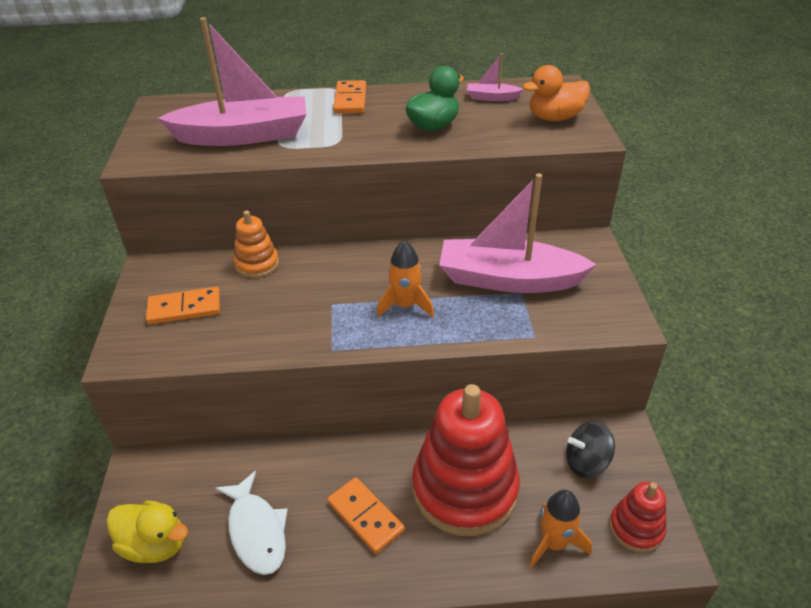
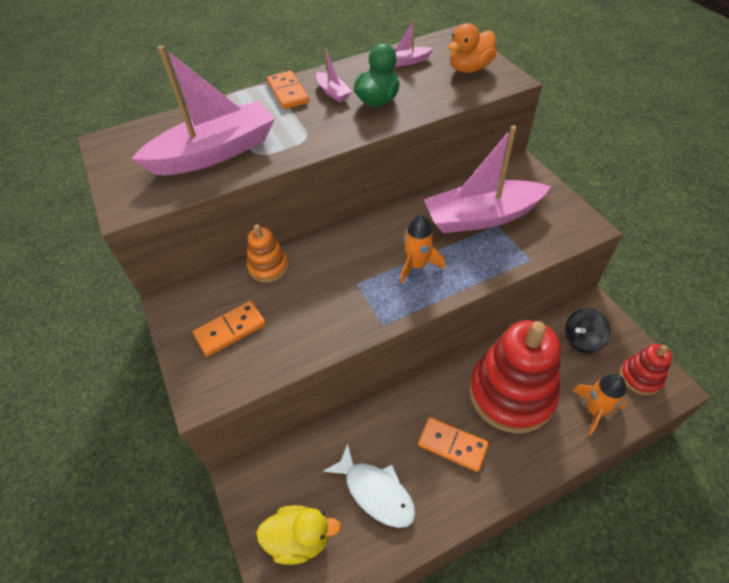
camera: 20 degrees left, 10 degrees up
(394, 109) = (333, 92): none -> pink boat

